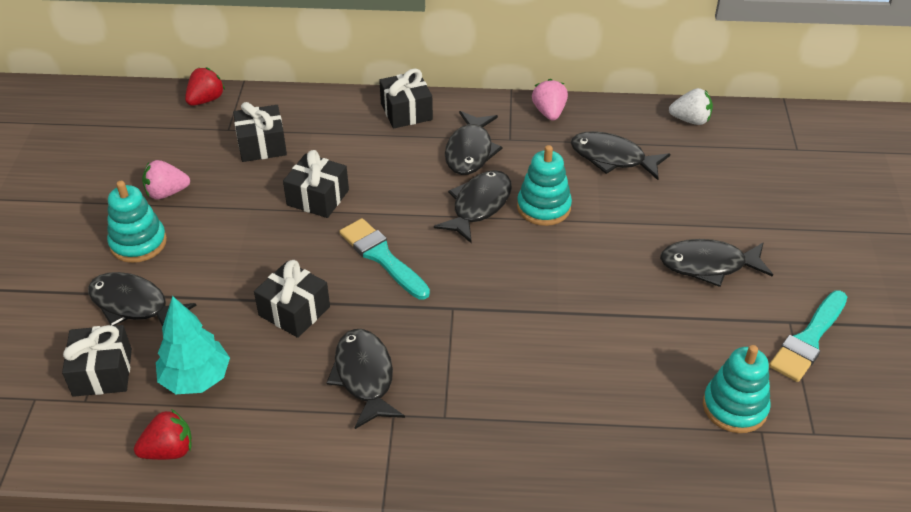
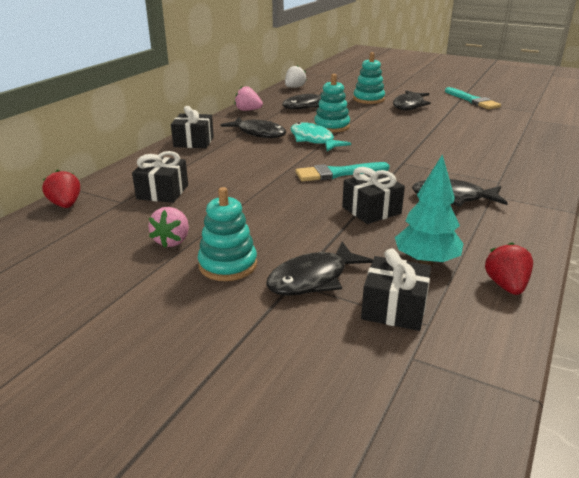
camera: 65 degrees left, 15 degrees down
(318, 197) = (252, 182): black gift -> none
(479, 206) = (314, 140): black fish -> turquoise fish
(734, 407) = (512, 120): turquoise stacking toy -> turquoise stacking toy (368, 99)

